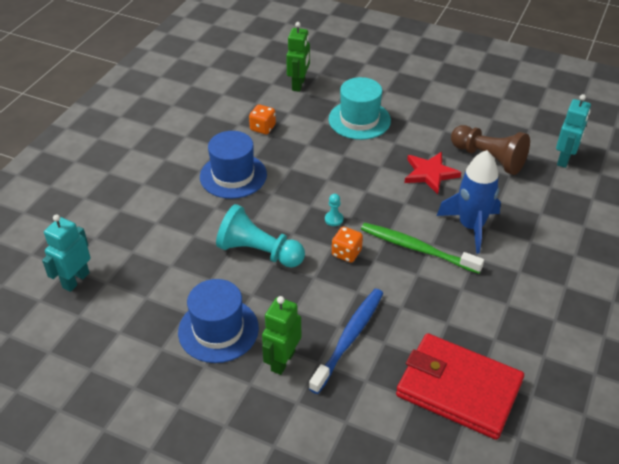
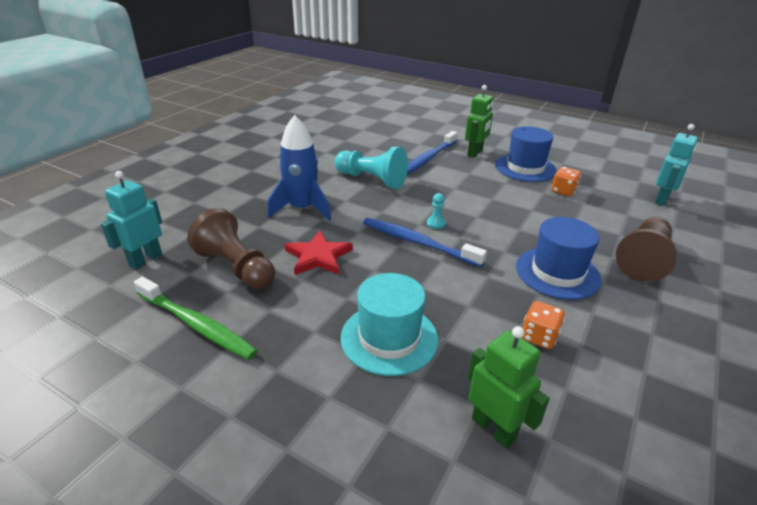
camera: 175 degrees left, 10 degrees down
(152, 195) = (643, 260): none -> brown pawn
(259, 252) = (506, 206): turquoise pawn -> turquoise pawn (372, 180)
(299, 84) = (494, 428): green robot -> green robot turned 120 degrees clockwise
(346, 253) = (425, 199): orange dice -> orange dice (563, 191)
(349, 195) = (418, 242): none -> blue toothbrush
(417, 248) = (361, 198): green toothbrush -> green toothbrush (196, 325)
(458, 388) = (361, 137): red wallet -> none

